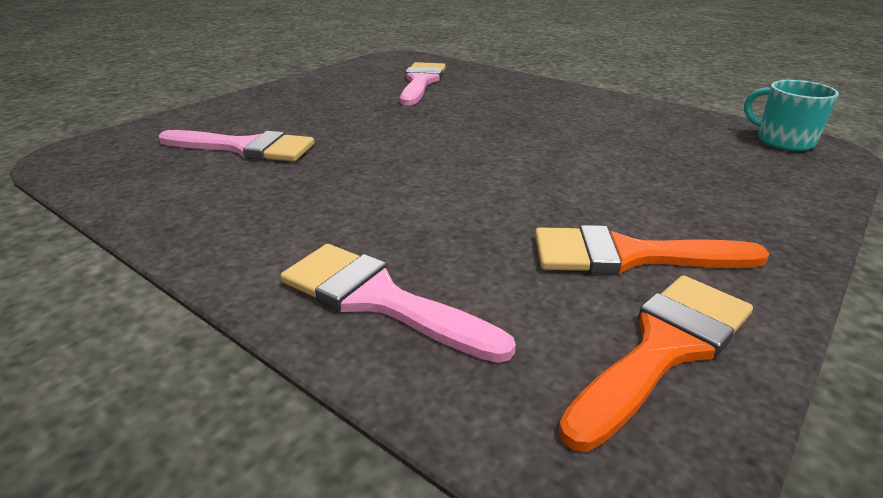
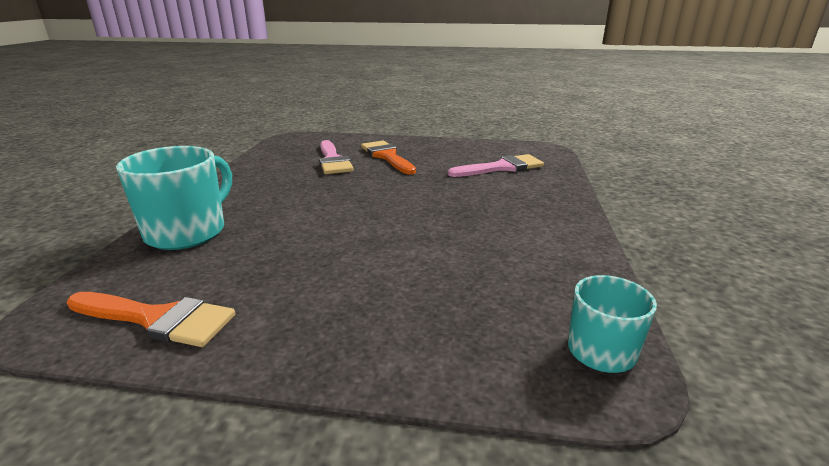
camera: 60 degrees right, 5 degrees down
(379, 299) = (188, 232): pink brush -> turquoise mug
(629, 255) = (268, 291): orange brush -> orange brush (387, 156)

